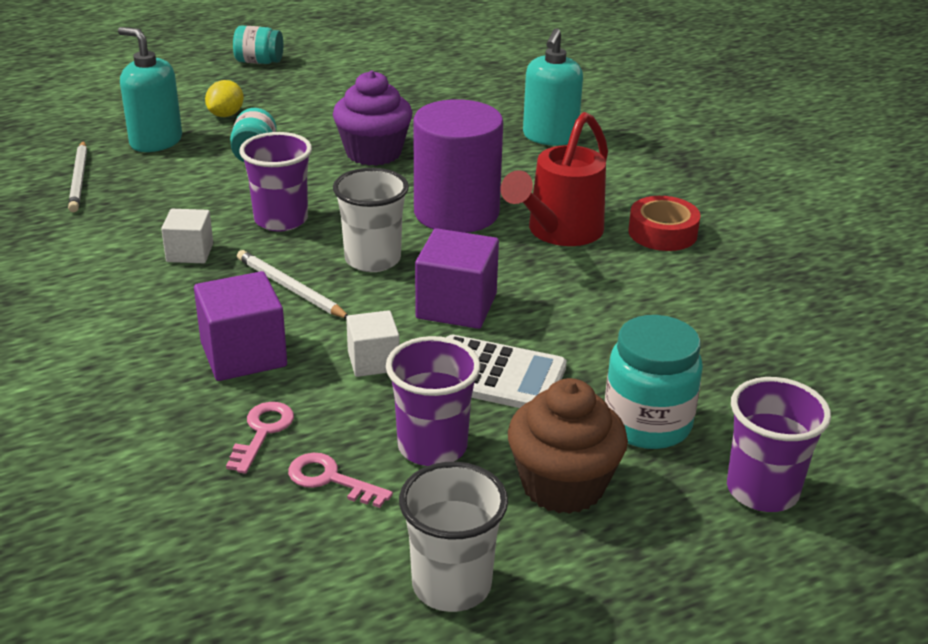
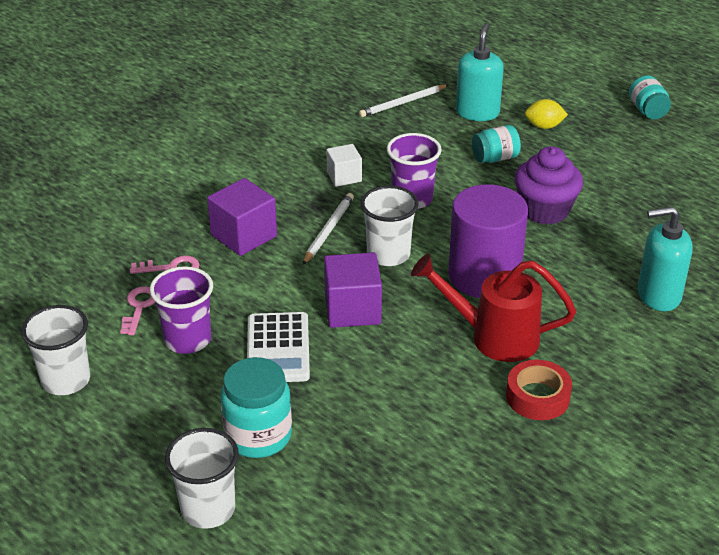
camera: 70 degrees right, 5 degrees up
(373, 361) = (265, 290): white cube -> none
(563, 485) = (173, 407): brown cupcake -> none
(762, 490) = (208, 509): purple cup -> white cup

